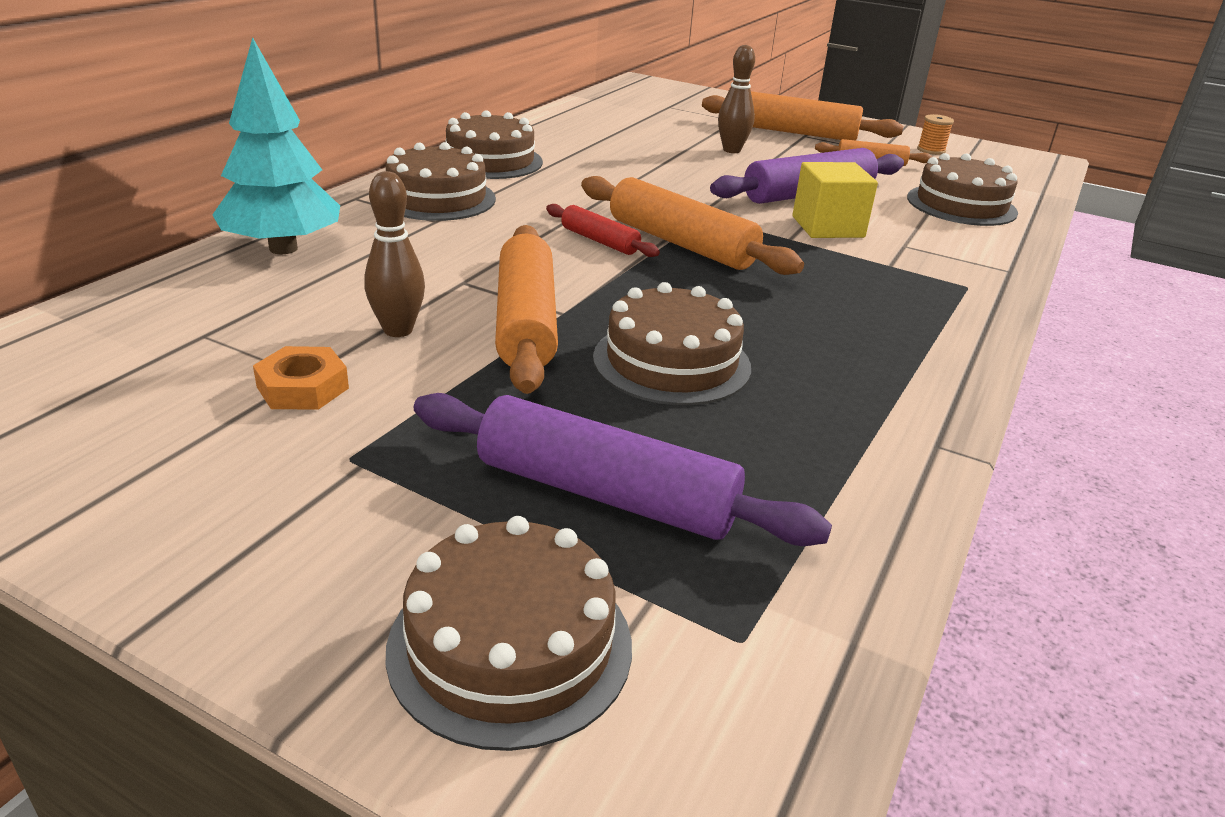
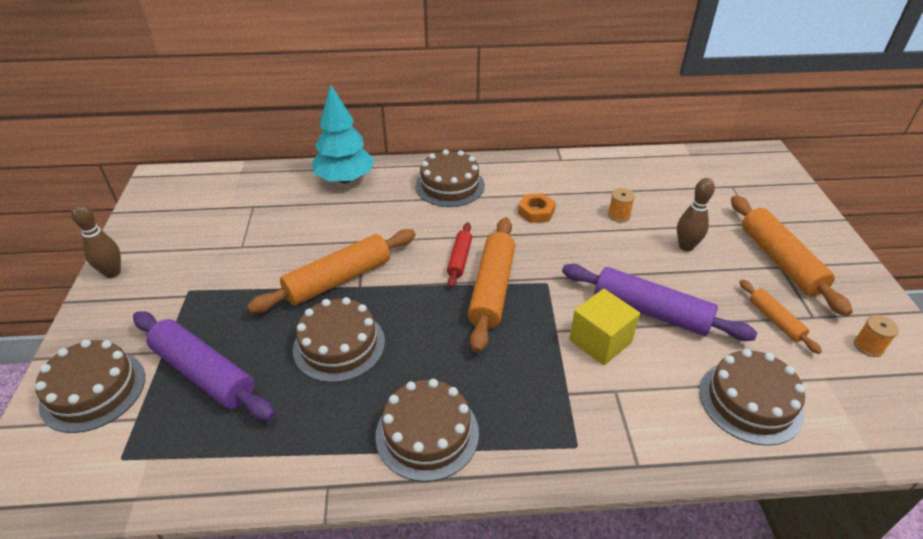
camera: 60 degrees right, 10 degrees up
(302, 387) = (231, 251): orange nut -> orange nut (536, 212)
(398, 330) = (298, 248): brown bowling pin -> brown bowling pin (112, 273)
(490, 161) = (524, 174): brown cake -> brown cake (427, 433)
(605, 494) = (204, 373): purple rolling pin -> purple rolling pin turned 45 degrees counterclockwise
(642, 153) = (619, 215): none -> orange spool

